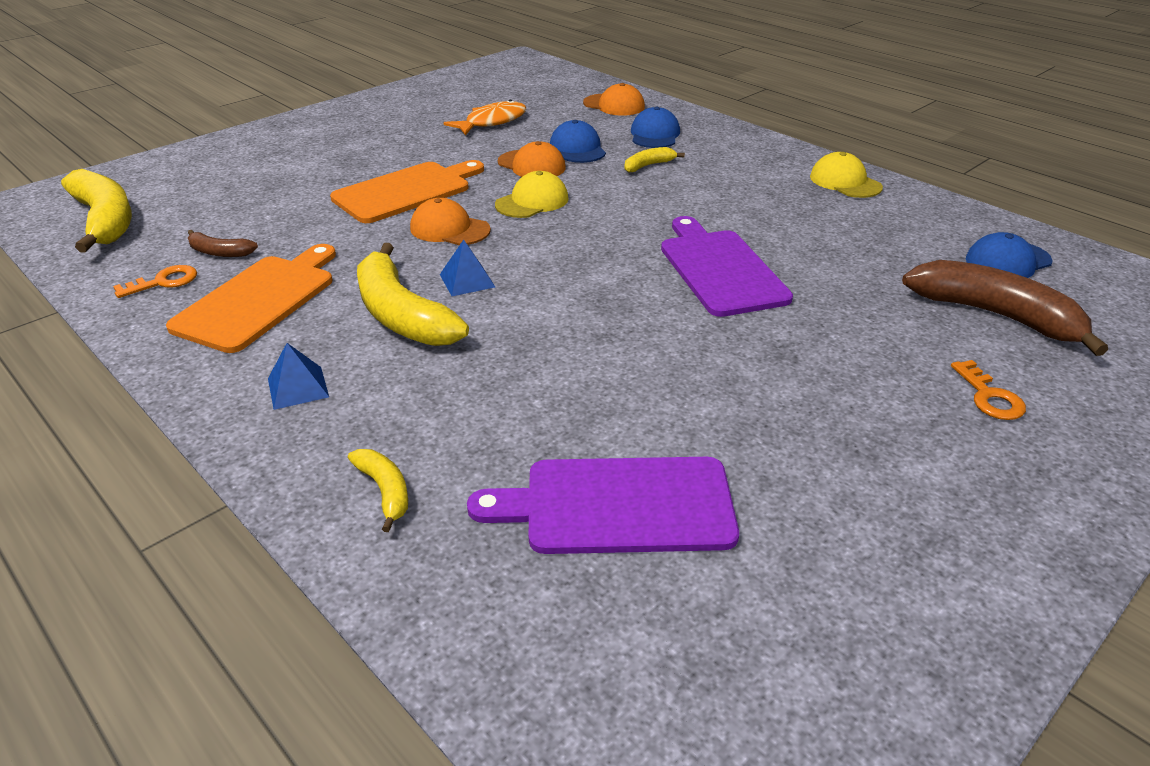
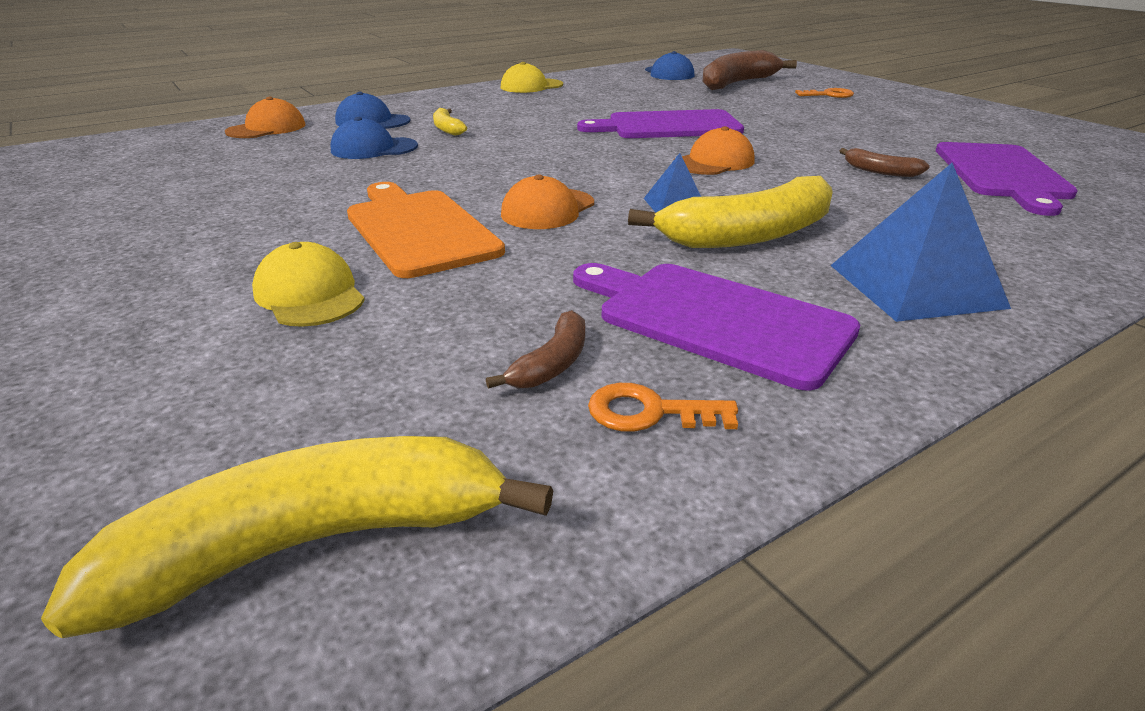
camera: 80 degrees left, 5 degrees down
(163, 282) = (650, 412): orange key -> orange key turned 60 degrees counterclockwise
(259, 299) = (715, 319): orange cutting board -> purple cutting board
(298, 387) = (916, 286): blue pyramid -> blue pyramid, size x1.87
(385, 491) = (1053, 243): yellow banana -> none
(492, 122) = (234, 180): orange fish -> none
(531, 165) = (399, 168): orange cap -> orange cap (714, 162)
(532, 202) = (499, 172): yellow cap -> yellow cap (309, 294)
(598, 403) = (879, 171): none -> brown banana

